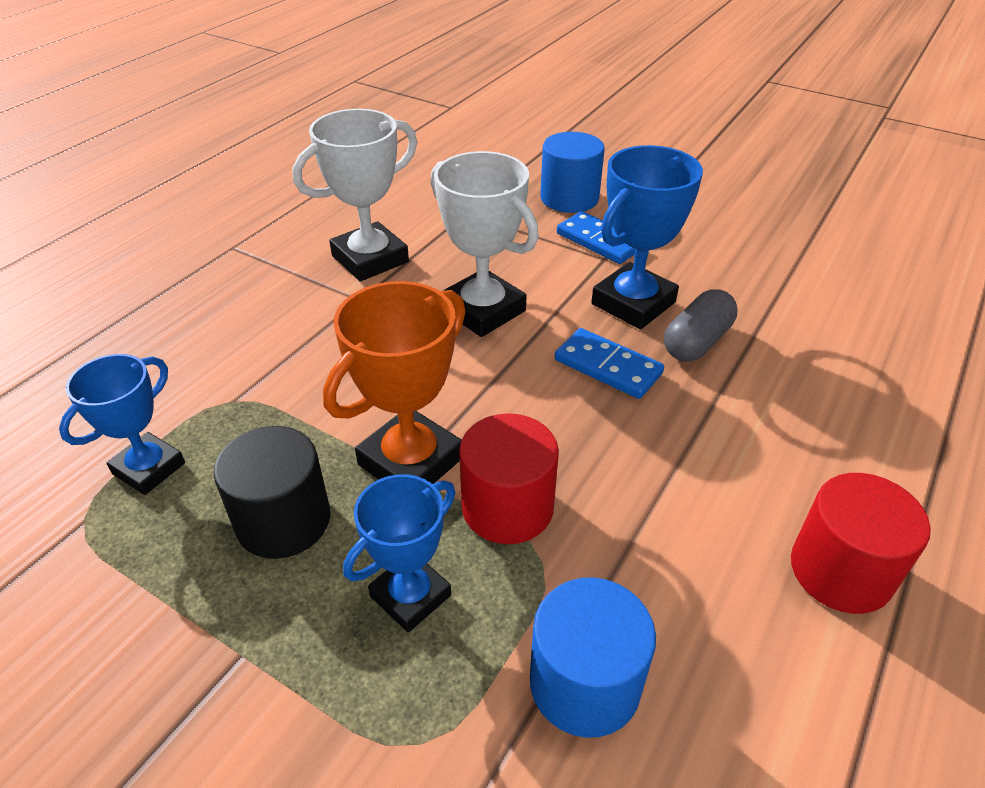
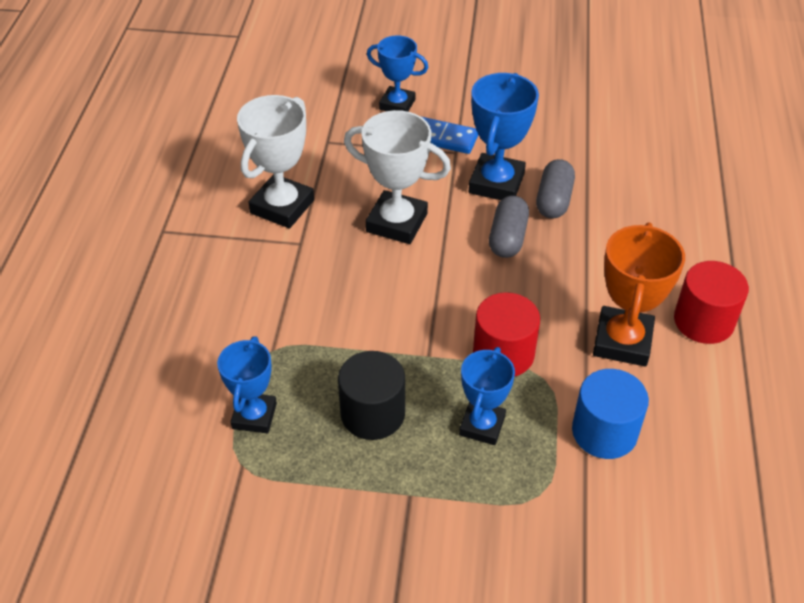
camera: 25 degrees left, 5 degrees up
(411, 461) = (424, 347): orange trophy -> orange trophy (622, 341)
(569, 198) = (397, 104): blue cylinder -> blue trophy
(608, 366) = (507, 238): blue domino -> grey capsule

